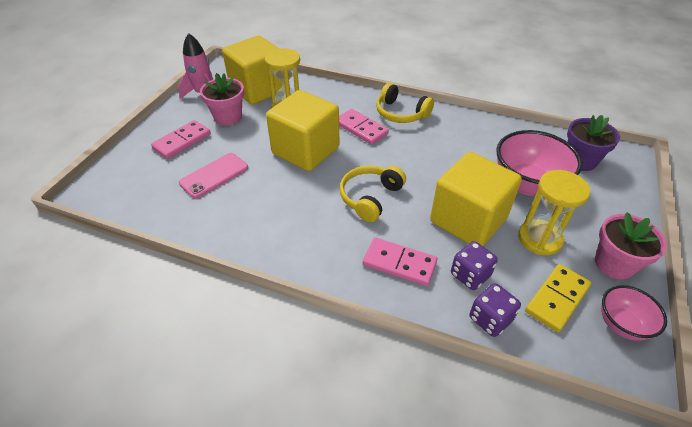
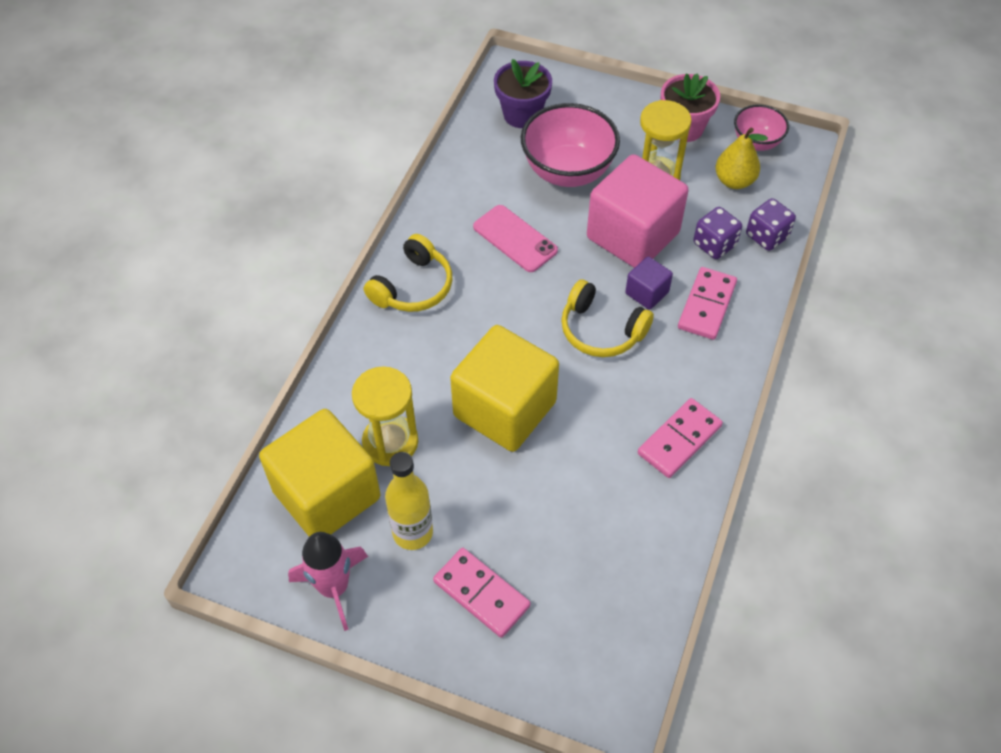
camera: 90 degrees left, 10 degrees up
(214, 175) = (565, 527): pink phone -> pink phone (515, 239)
(228, 117) = (412, 532): pink flower pot -> yellow bottle
(361, 129) = (451, 338): pink domino -> pink domino (679, 440)
(408, 225) = (647, 293): none -> purple cube
(468, 220) = (633, 235): yellow cube -> pink cube
(557, 299) = (734, 181): yellow domino -> yellow pear

